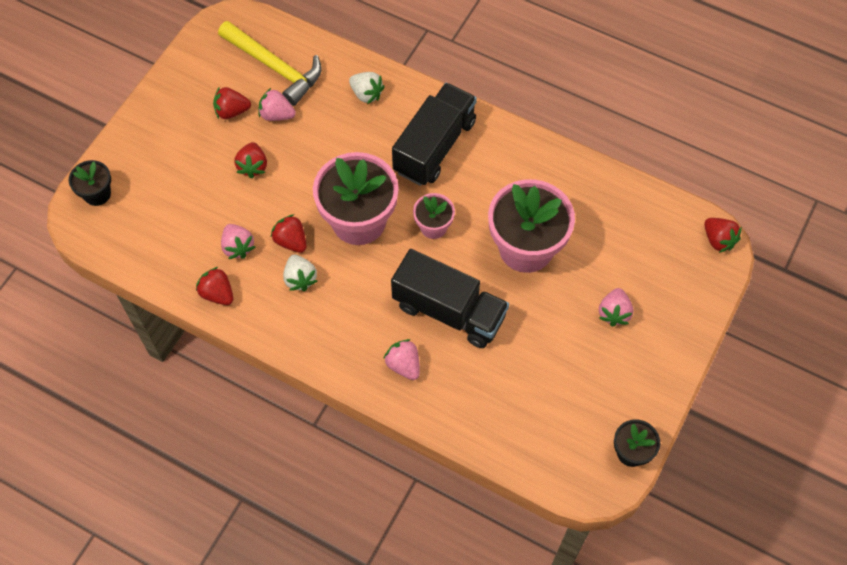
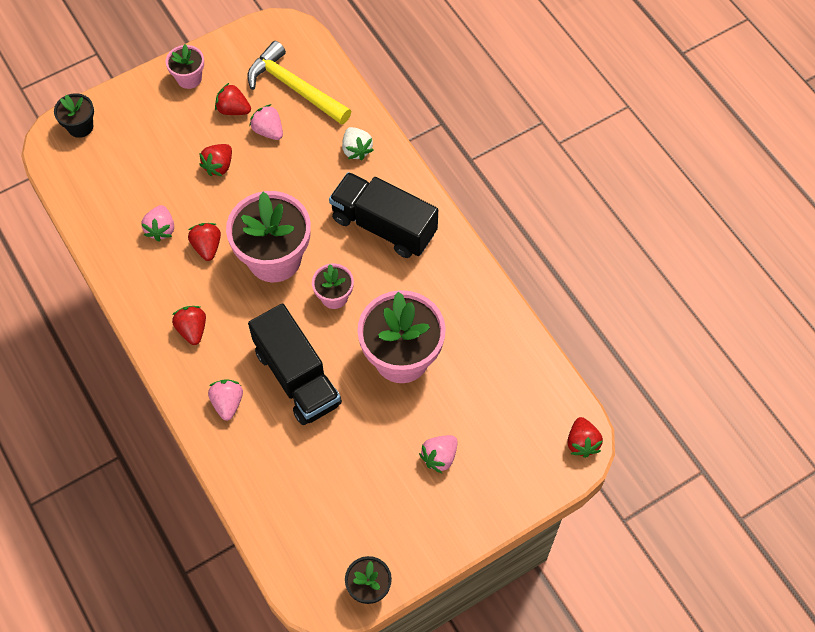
camera: 30 degrees right, 0 degrees up
(171, 103) = (189, 78): none -> pink flower pot
(217, 293) = (119, 260): red strawberry -> red strawberry (192, 330)
(274, 67) = (294, 88): yellow hammer -> yellow hammer turned 150 degrees clockwise
(300, 278) = (193, 283): white strawberry -> none
(434, 146) = (384, 226): black truck -> black truck turned 120 degrees counterclockwise

